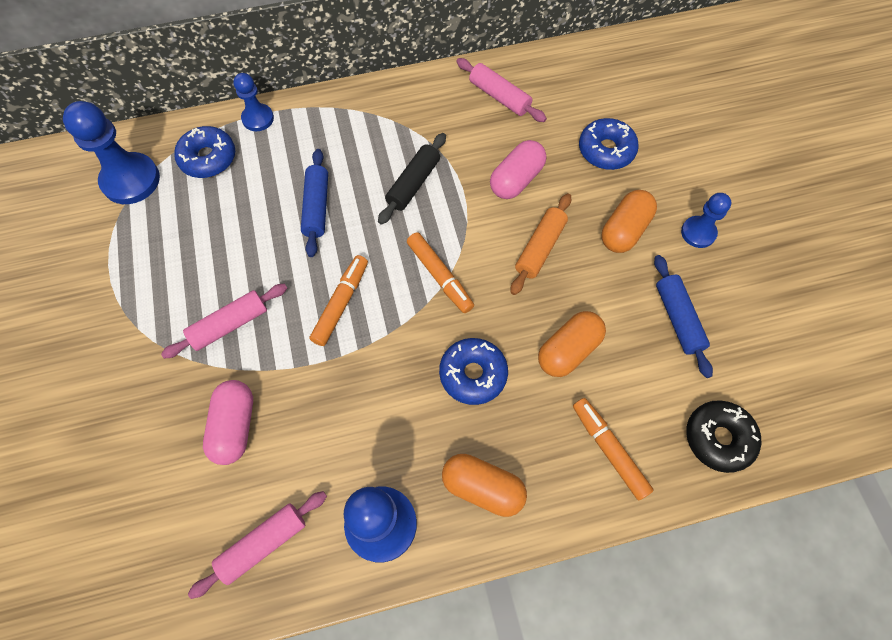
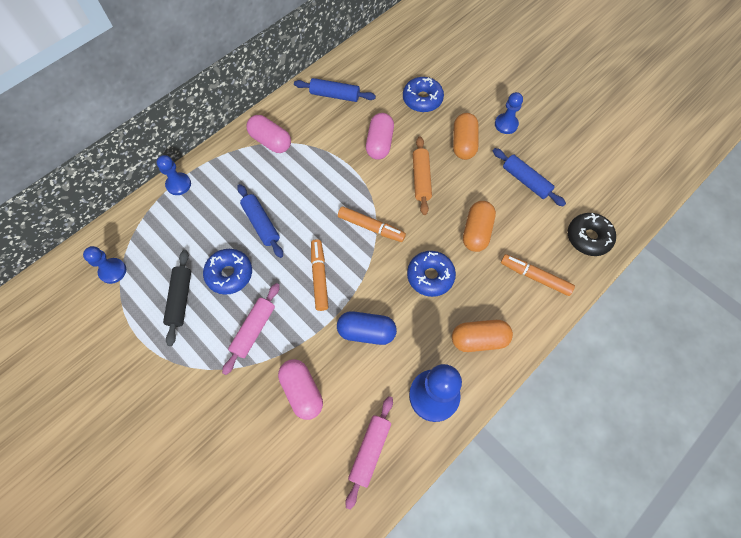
camera: 30 degrees left, 0 degrees up
(131, 180) = (113, 271): blue pawn -> blue pawn, size x0.58
(208, 158) = (161, 228): blue donut -> blue donut (229, 274)
(352, 399) = (366, 332): none -> blue capsule
(389, 117) = (271, 141): none -> pink capsule
(413, 183) = (315, 177): black rolling pin -> black rolling pin (180, 299)
(499, 97) = (335, 95): pink rolling pin -> blue rolling pin

